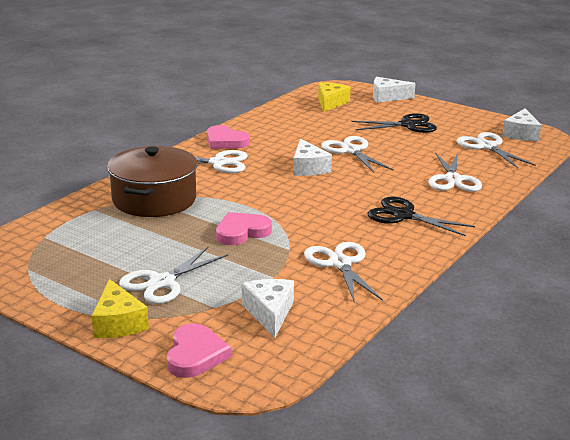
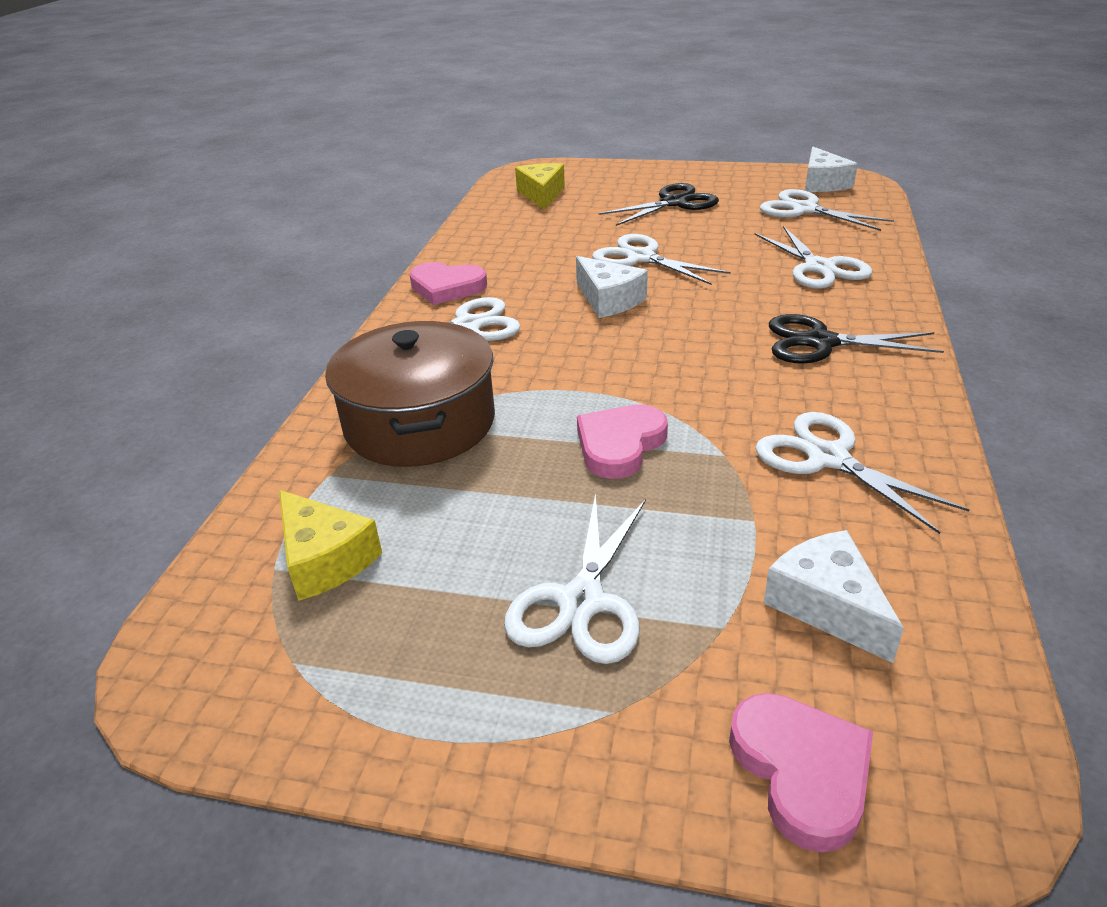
camera: 20 degrees left, 10 degrees up
(118, 323) = (582, 743): yellow cheese -> yellow cheese (325, 559)
(387, 97) = (607, 170): white cheese -> none

